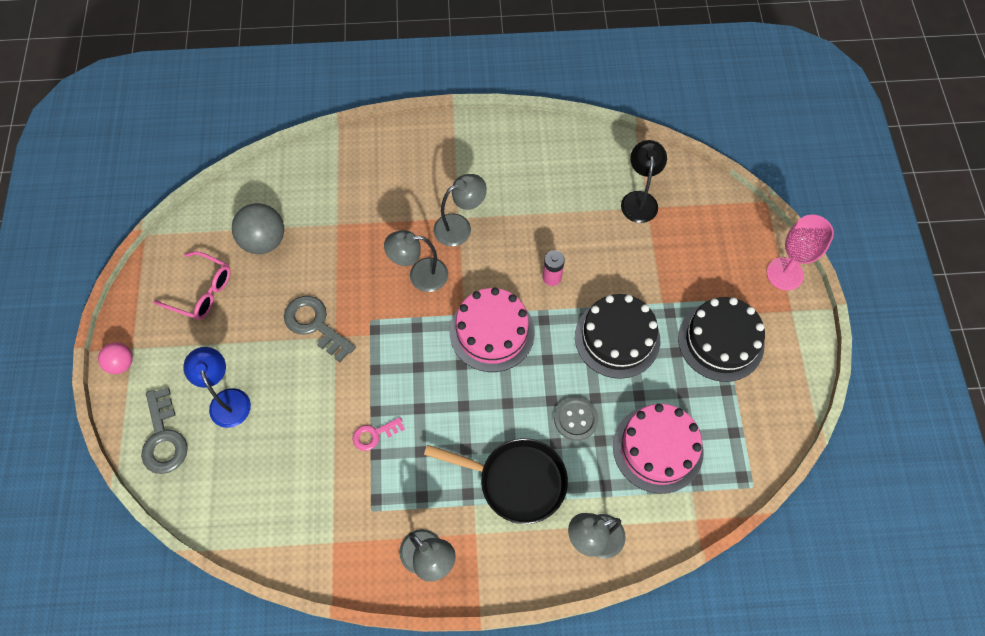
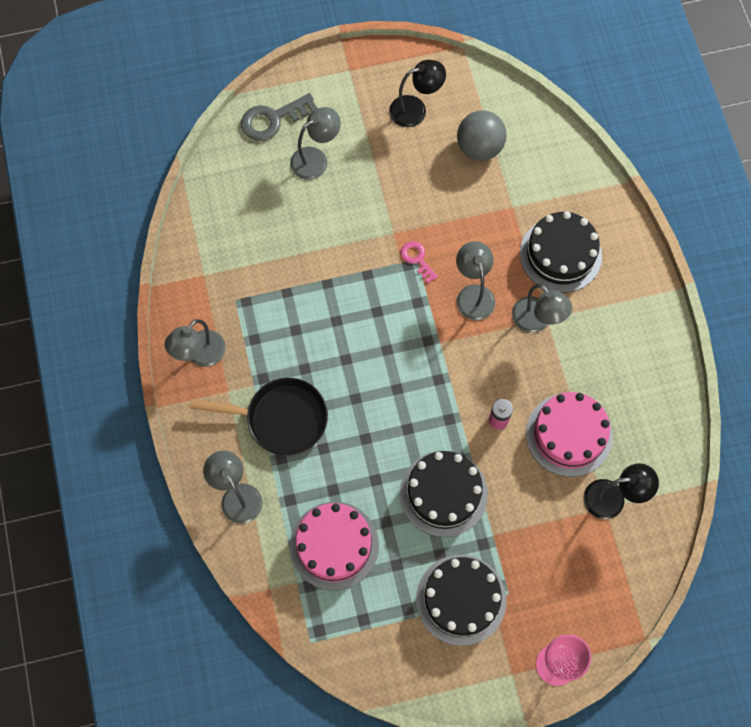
camera: 80 degrees right, 5 degrees up
(121, 364) = (333, 67): pink ball -> none
(201, 291) = (415, 109): pink glasses -> black lamp
(227, 399) = (316, 159): blue lamp -> grey lamp
(315, 325) = (401, 213): grey key -> none
(374, 435) = (304, 287): pink key -> pink key (417, 259)
(397, 194) = (560, 254): none -> black cake
(492, 332) = (426, 372): pink cake -> pink cake (569, 434)
(516, 481) = (281, 418): black pan -> black pan turned 90 degrees counterclockwise
(576, 419) = (350, 464): grey button -> none

